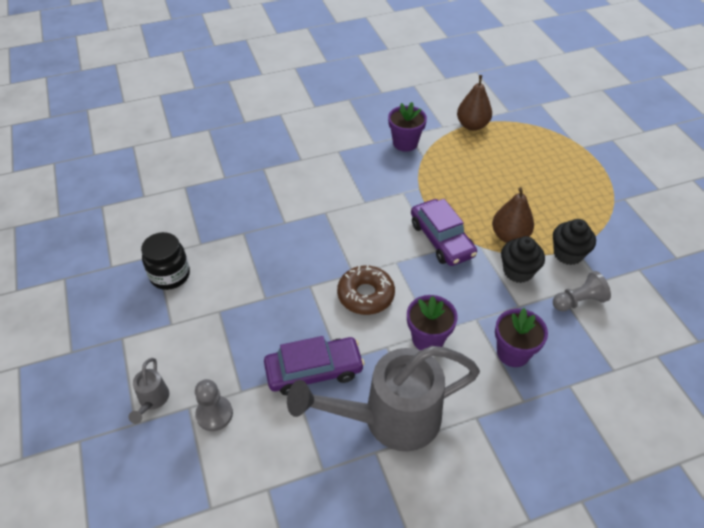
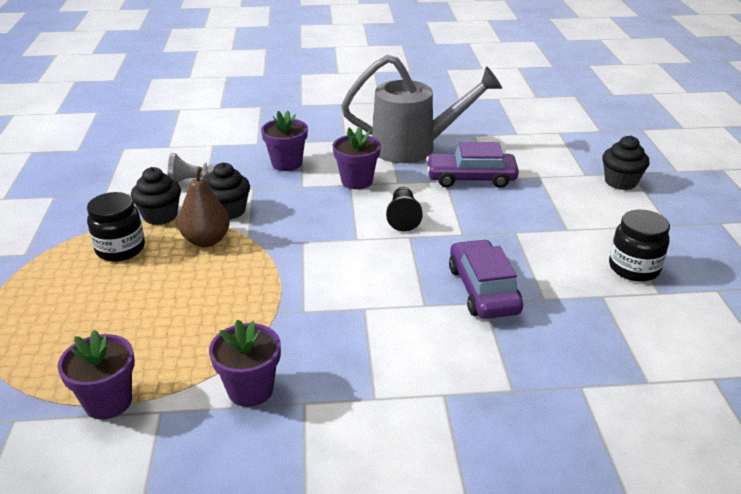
camera: 165 degrees left, 15 degrees down
(152, 400) = (620, 182): grey watering can -> black cupcake
(214, 414) = (562, 168): grey pawn -> none
(365, 295) = (403, 217): brown donut -> black pawn
(441, 239) = (289, 250): purple car -> purple car (483, 290)
(472, 125) = (108, 402): brown pear -> purple flower pot
(564, 215) = (120, 249): none -> black jar

